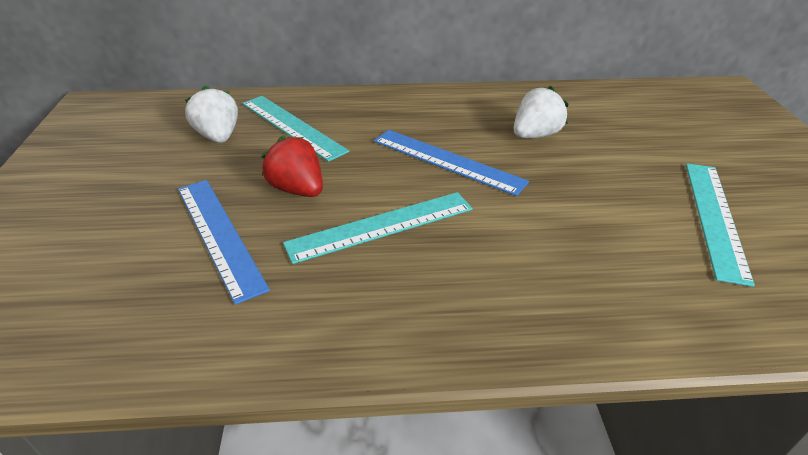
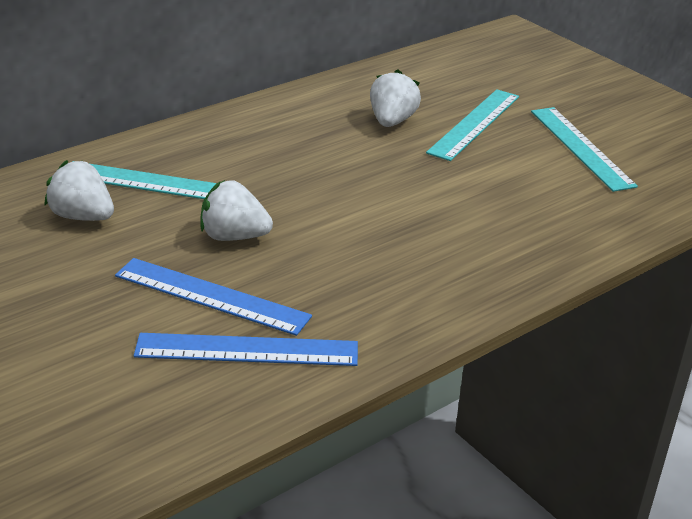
camera: 35 degrees left, 5 degrees down
(297, 189) = (234, 236): red strawberry -> white strawberry
(381, 226) = (344, 239): turquoise ruler -> turquoise ruler (475, 124)
(447, 161) = (340, 168): blue ruler -> blue ruler (247, 350)

